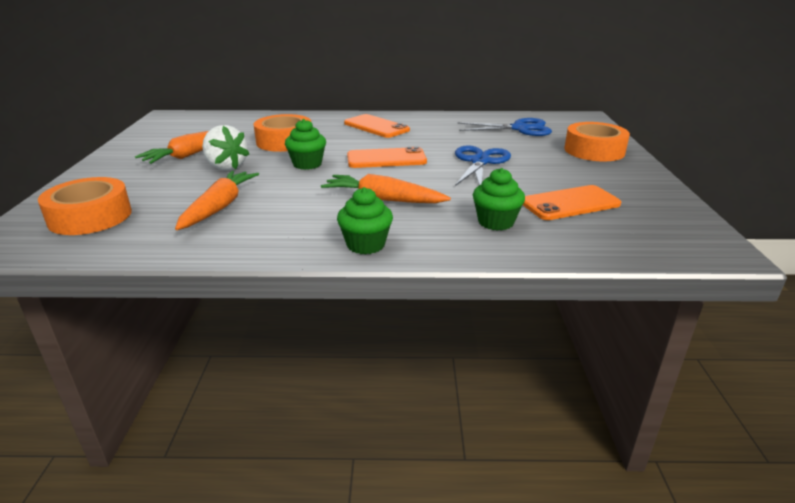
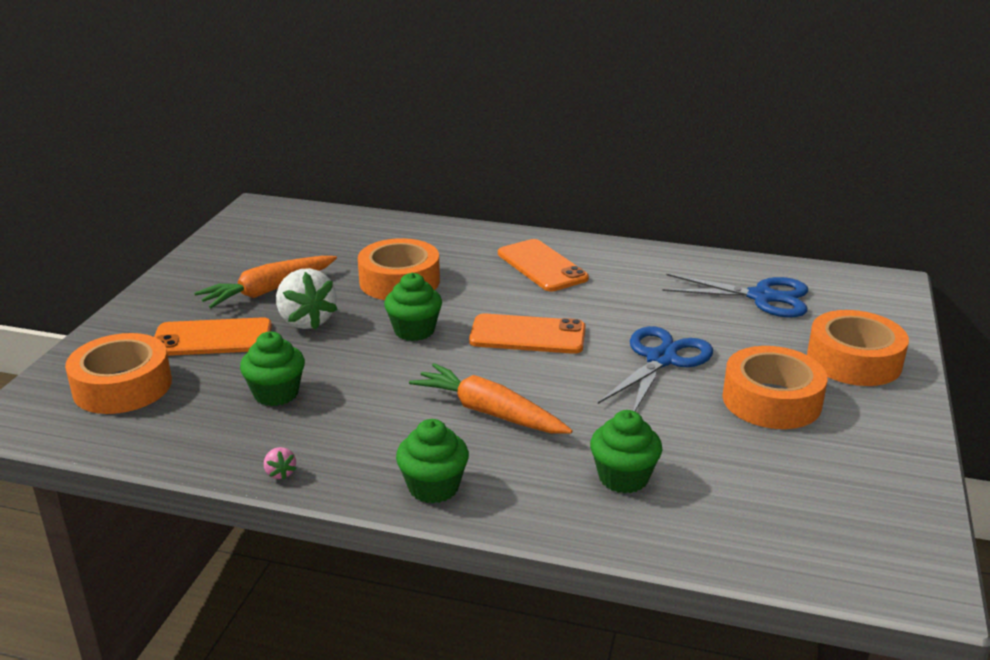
camera: 15 degrees right, 0 degrees up
(219, 207) = (276, 394): orange carrot -> green cupcake
(242, 252) = (280, 473): none -> pink strawberry
(561, 173) = (771, 400): none -> orange tape
(570, 203) = (749, 461): orange phone -> orange phone (212, 338)

